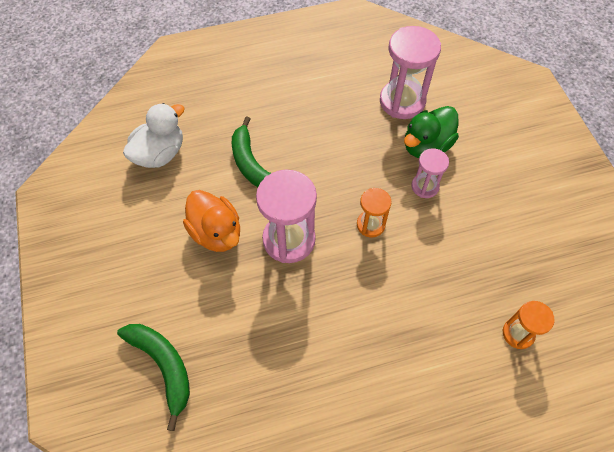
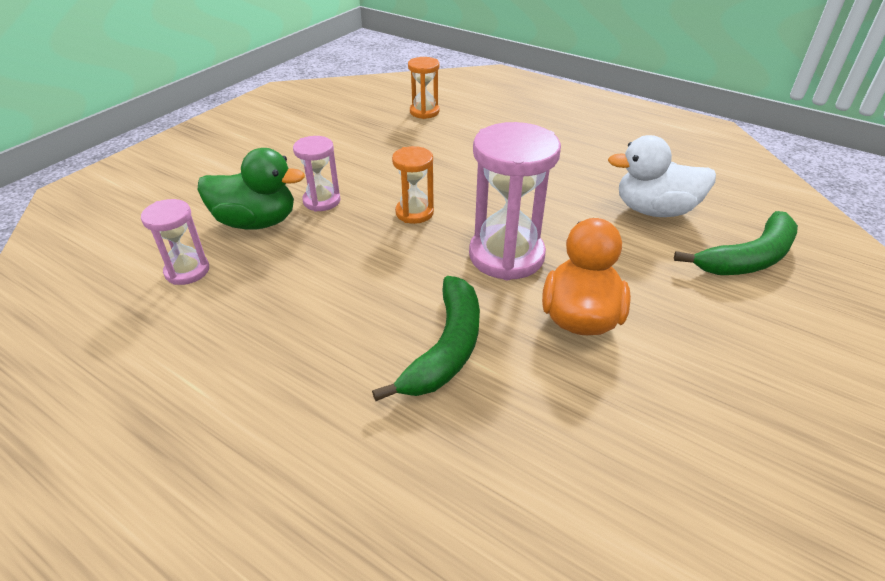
camera: 130 degrees left, 20 degrees down
(160, 154) = (559, 485): white duck -> white duck (654, 210)
(163, 366) = (748, 258): green banana -> green banana turned 135 degrees counterclockwise
(402, 101) = (187, 271): pink hourglass -> pink hourglass, size x0.55

